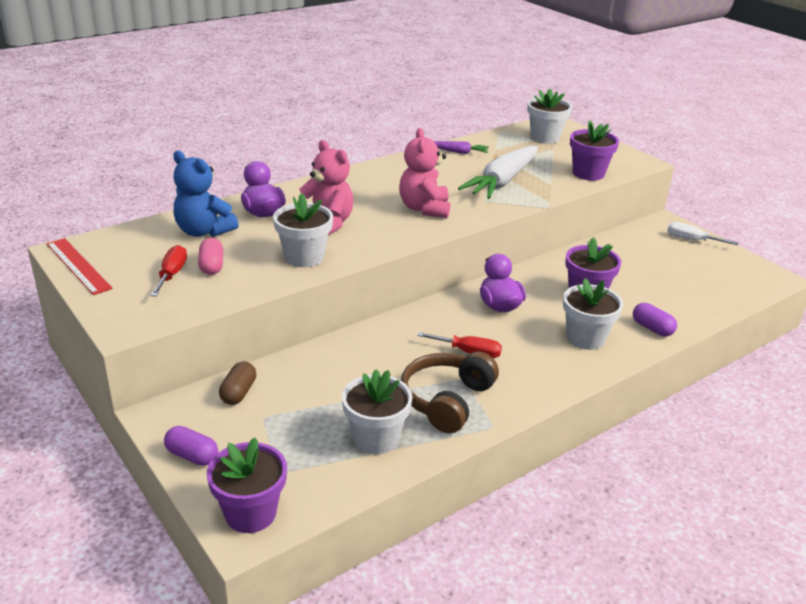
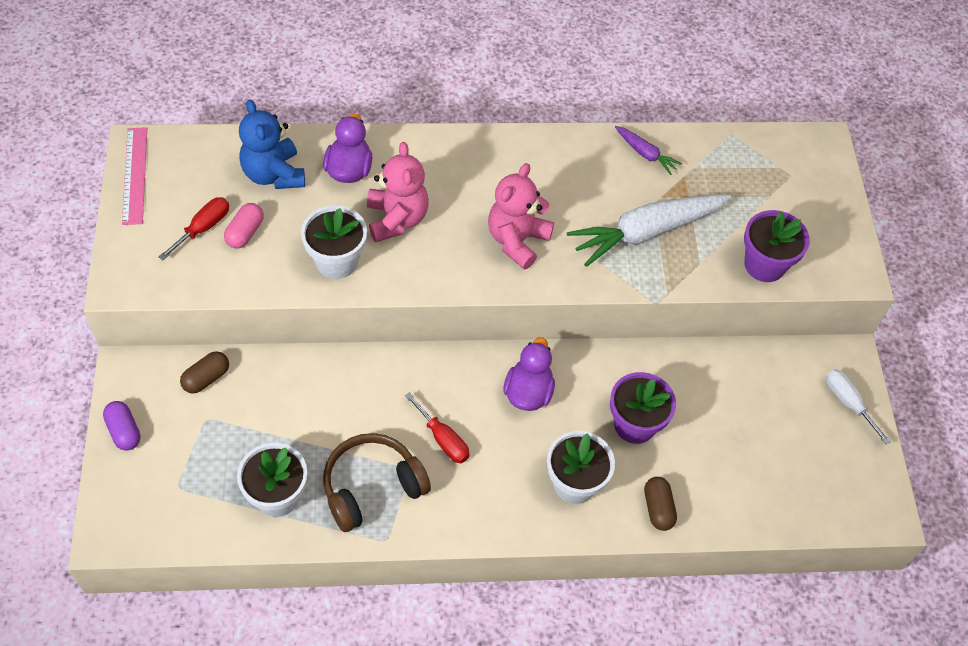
camera: 30 degrees right, 25 degrees up
(78, 265) = (135, 175): red ruler -> pink ruler
(250, 513) = (126, 517): purple flower pot -> none
(545, 138) = (779, 171): white flower pot -> none
(652, 328) = (658, 508): purple capsule -> brown capsule

